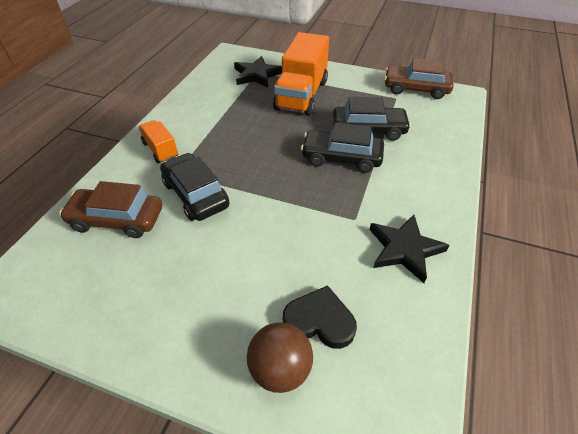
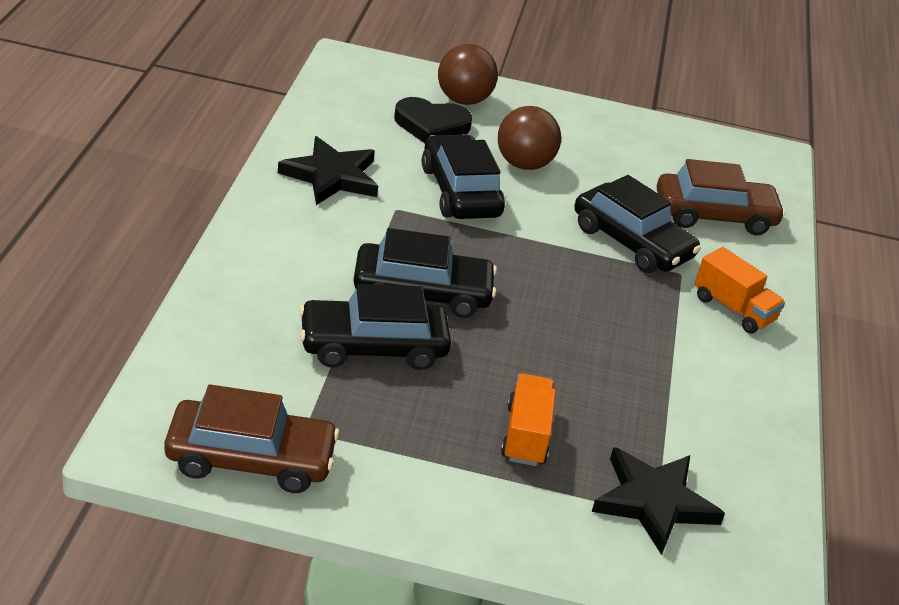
camera: 165 degrees right, 10 degrees down
(246, 270) = (523, 164): none -> brown ball
(301, 95) = (526, 435): orange truck -> orange truck, size x0.51
(306, 236) = (460, 192): none -> black car

